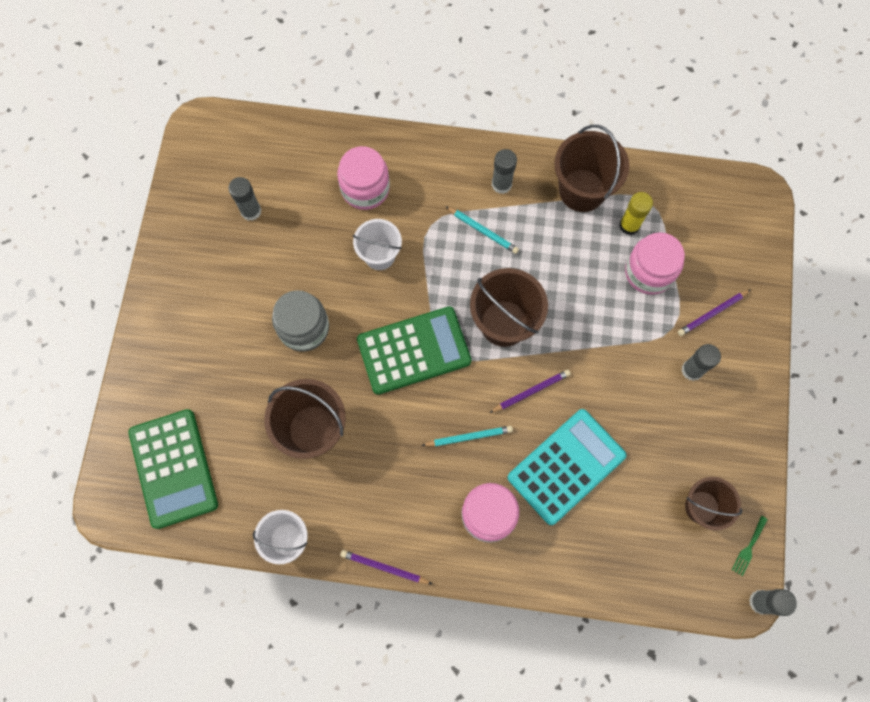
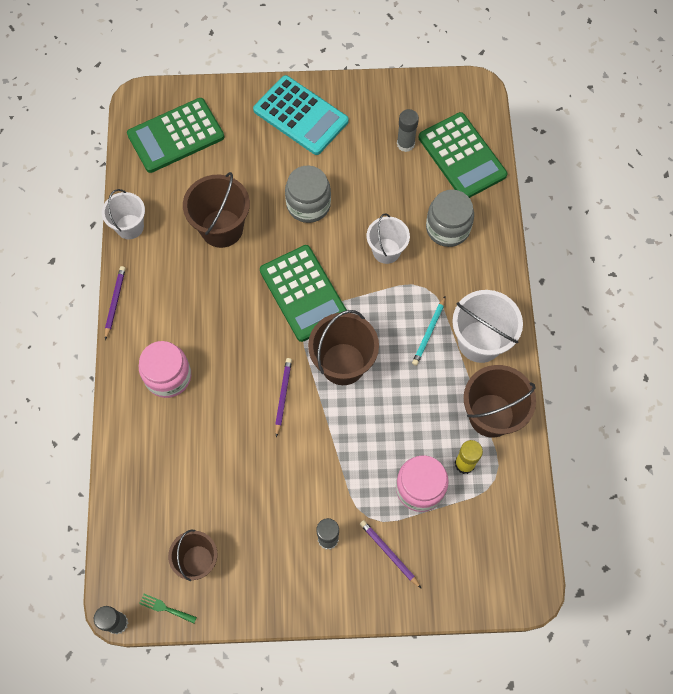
camera: 80 degrees right, 5 degrees down
(281, 157) = (462, 156): none -> green calculator
(365, 189) = (447, 228): pink jar -> grey jar
(469, 437) = (233, 350): turquoise pencil -> none
(501, 184) = (480, 341): grey glue stick -> white bucket
(531, 391) = (283, 396): purple pencil -> purple pencil turned 135 degrees counterclockwise
(566, 466) = (219, 435): turquoise calculator -> turquoise calculator (301, 116)

